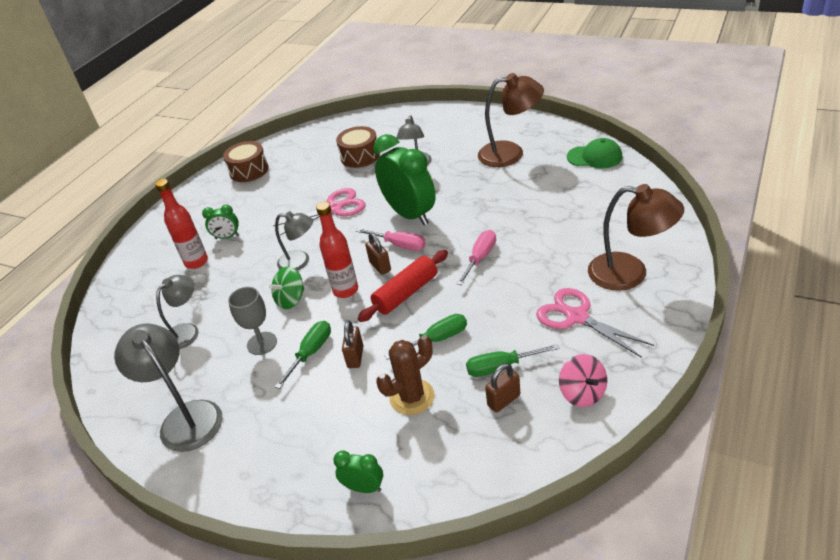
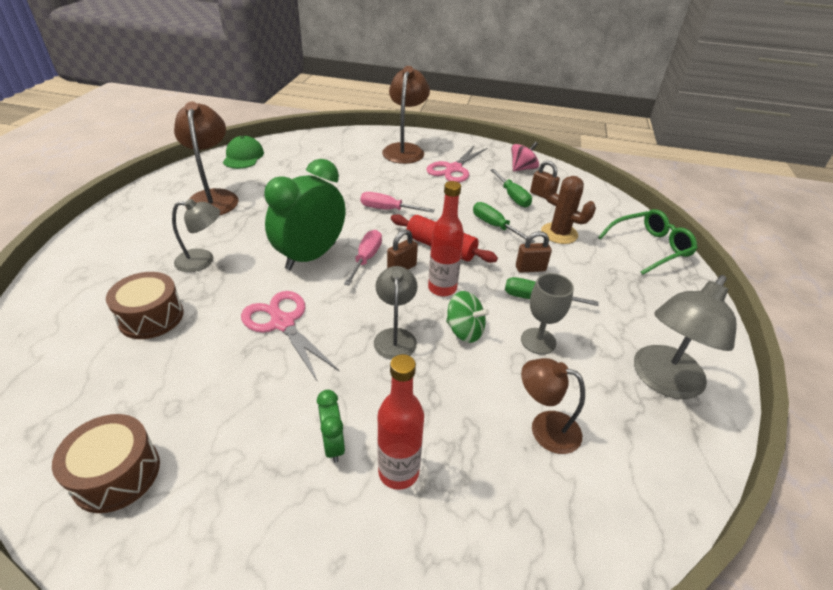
camera: 110 degrees left, 0 degrees up
(187, 331) = (545, 428): grey lamp -> brown lamp
(364, 488) = (649, 247): green clock -> green glasses

